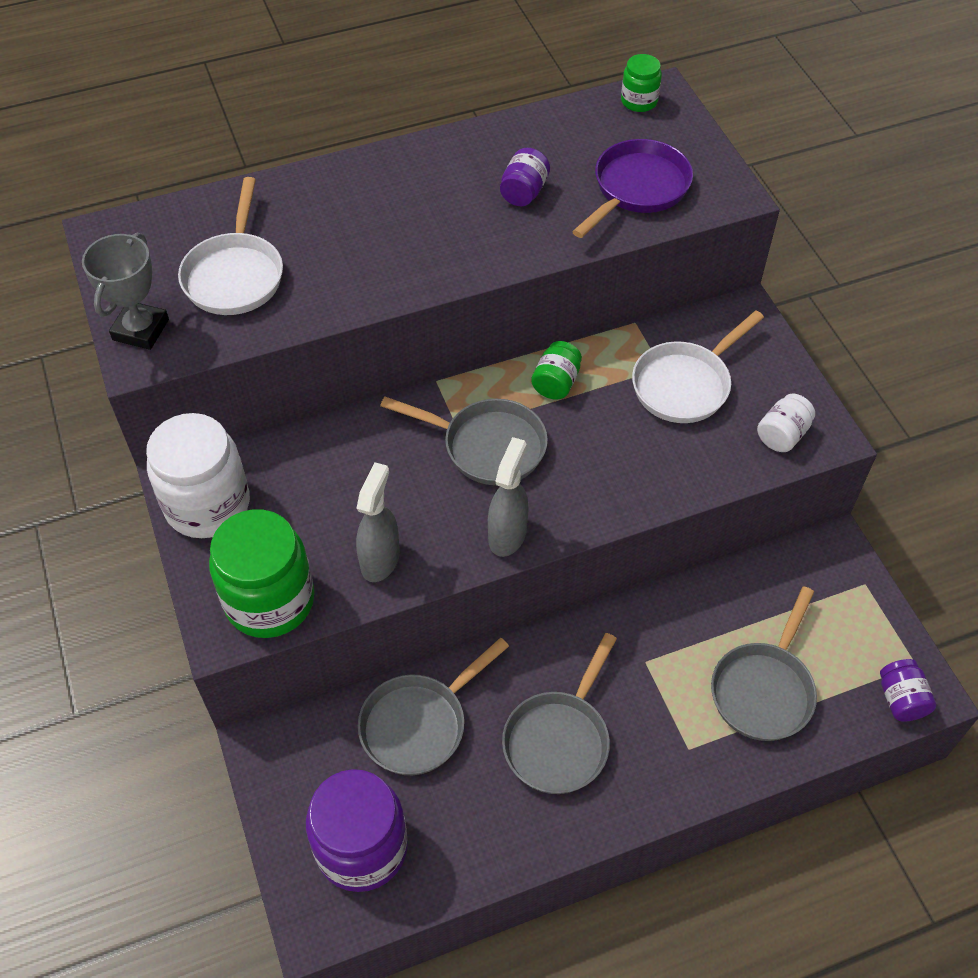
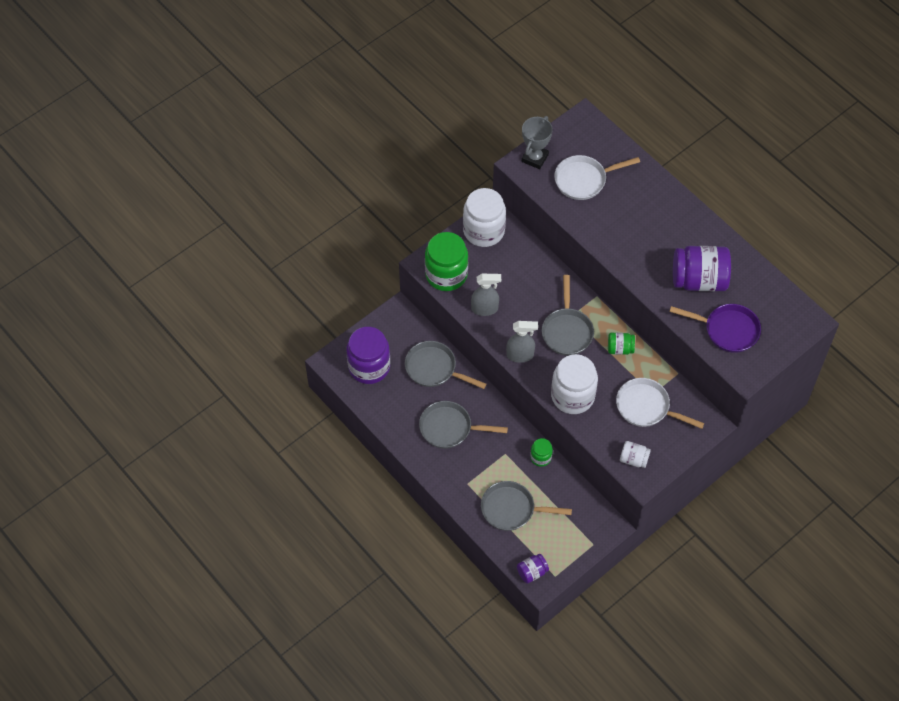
camera: 70 degrees right, 5 degrees up
(141, 330) = (535, 158): grey trophy -> grey trophy turned 60 degrees counterclockwise
(524, 192) = (699, 280): purple jar -> purple jar, size x2.03
(625, 481) = (572, 396): none -> white jar
(639, 101) = (798, 313): green jar -> green jar (541, 457)

